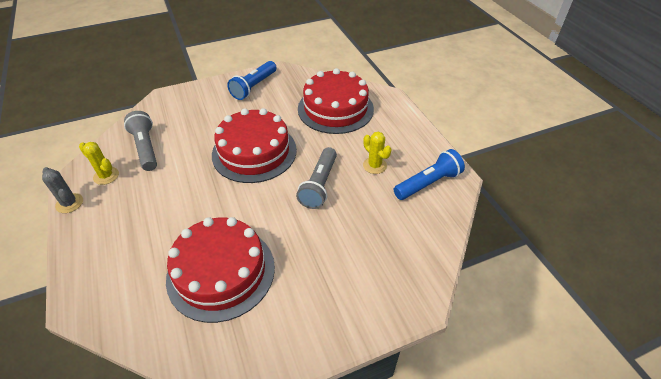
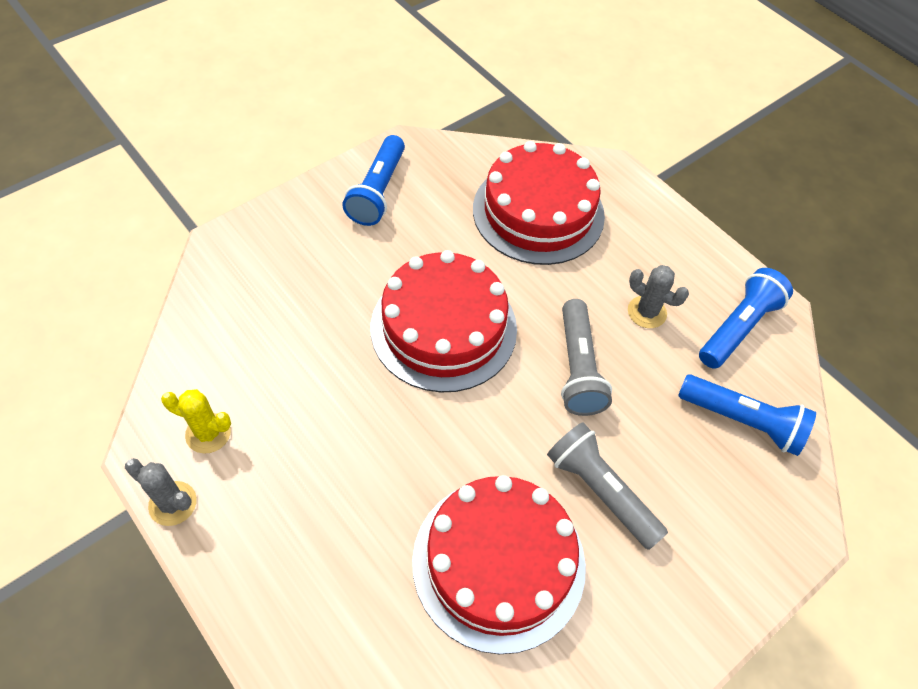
camera: 20 degrees left, 10 degrees up
(146, 148) = (249, 360): grey flashlight -> grey flashlight (600, 491)
(374, 165) = (647, 312): yellow cactus -> grey cactus
(407, 232) = (742, 421): none -> blue flashlight

